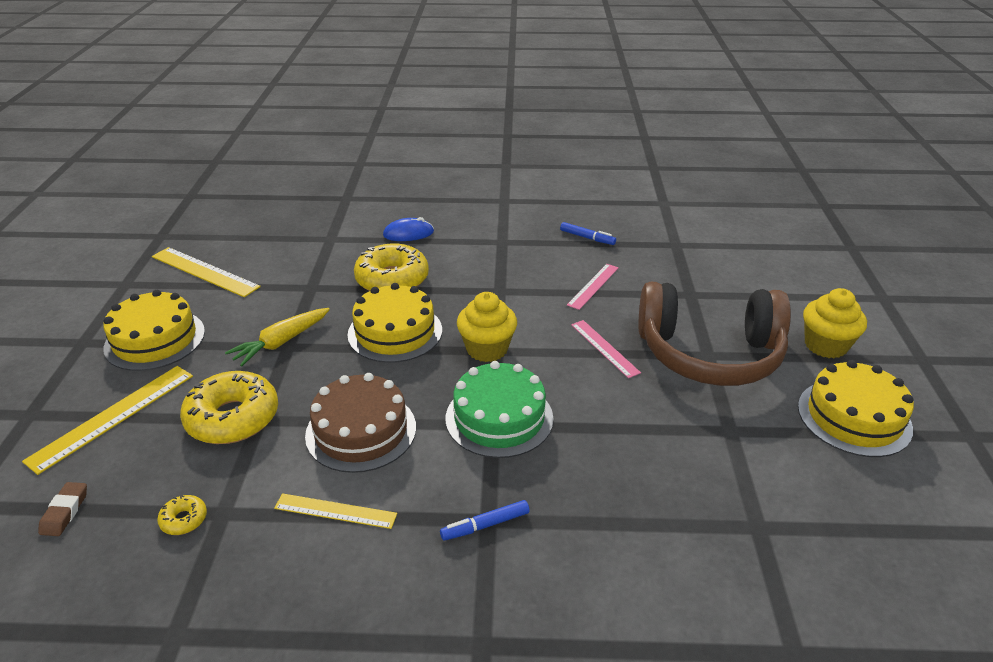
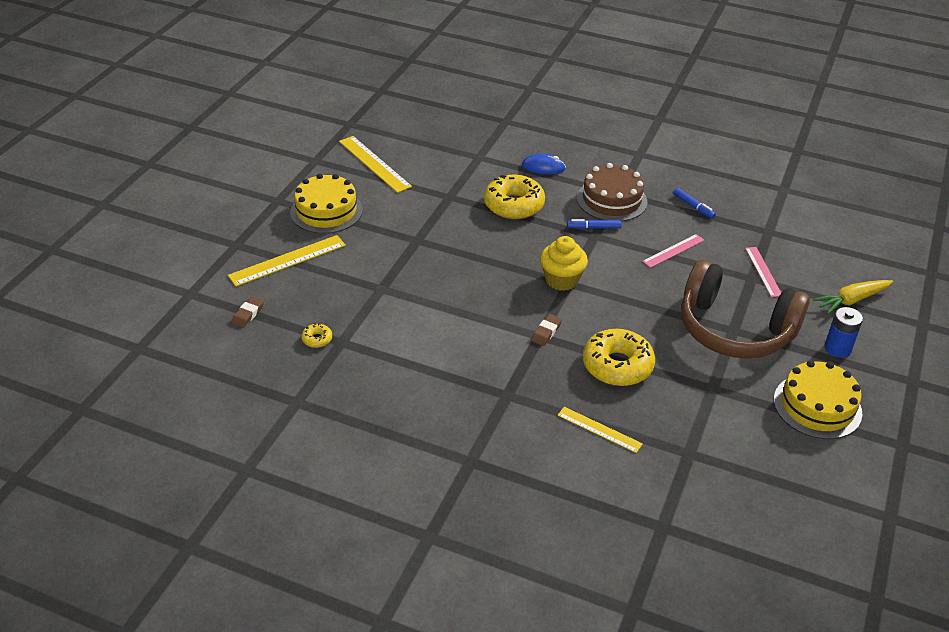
camera: 20 degrees right, 5 degrees up
(233, 418) = (364, 282): yellow donut -> yellow donut (617, 365)
(281, 342) = (413, 236): yellow carrot -> yellow carrot (851, 300)
(335, 511) = (411, 361): yellow ruler -> yellow ruler (599, 429)
(361, 431) = (446, 315): brown cake -> brown cake (612, 200)
(395, 332) = (498, 249): yellow cake -> none
(485, 525) = (504, 397): blue marker -> blue marker (594, 228)
(499, 418) = (546, 332): green cake -> brown eraser
(604, 348) = (653, 303): pink ruler -> pink ruler (763, 271)
(825, 345) = (837, 348): yellow cupcake -> blue battery

